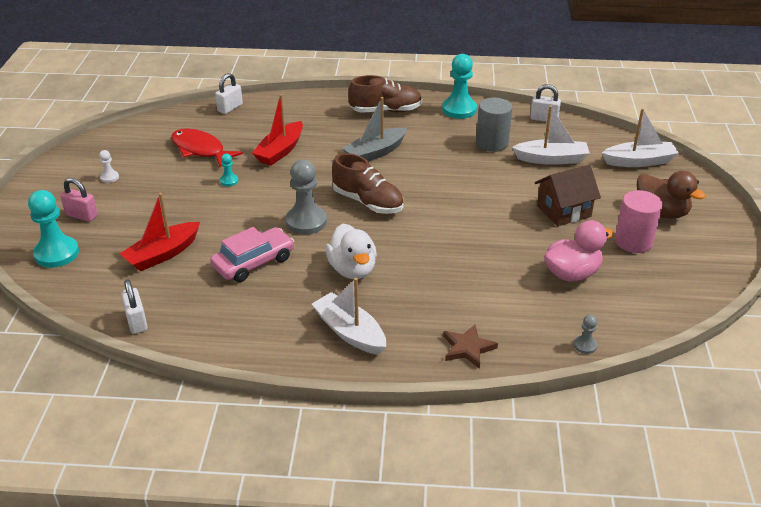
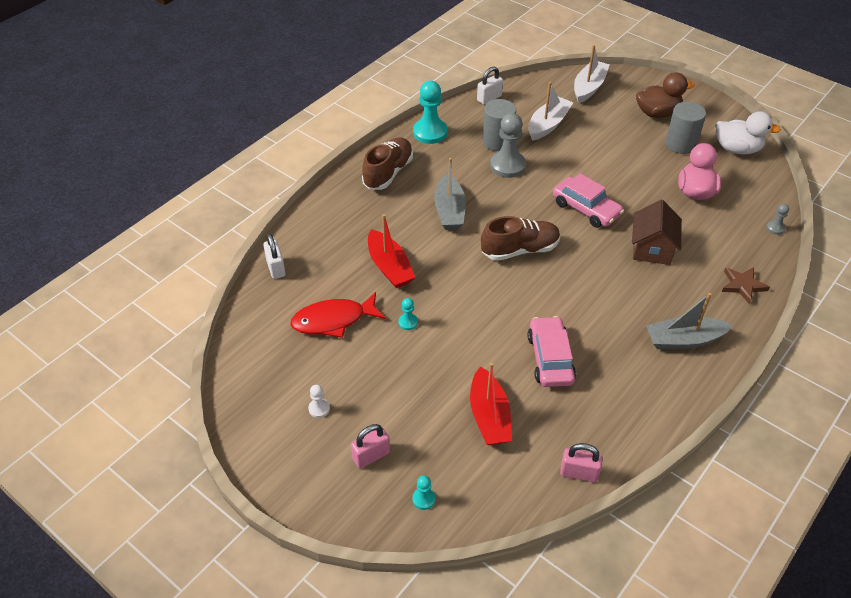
camera: 55 degrees left, 10 degrees up
(56, 254) = (423, 499): turquoise pawn -> turquoise pawn, size x0.47
(136, 322) = (579, 473): white padlock -> pink padlock
(306, 222) = (517, 299): grey pawn -> grey pawn (507, 165)
(350, 332) = (684, 340): white boat -> grey boat
(352, 269) = (606, 302): white duck -> white duck (737, 149)
(463, 218) = (586, 209): none -> pink car
(564, 211) = (619, 155): brown house -> brown house (652, 248)
(633, 241) = (680, 144): pink cylinder -> grey cylinder

